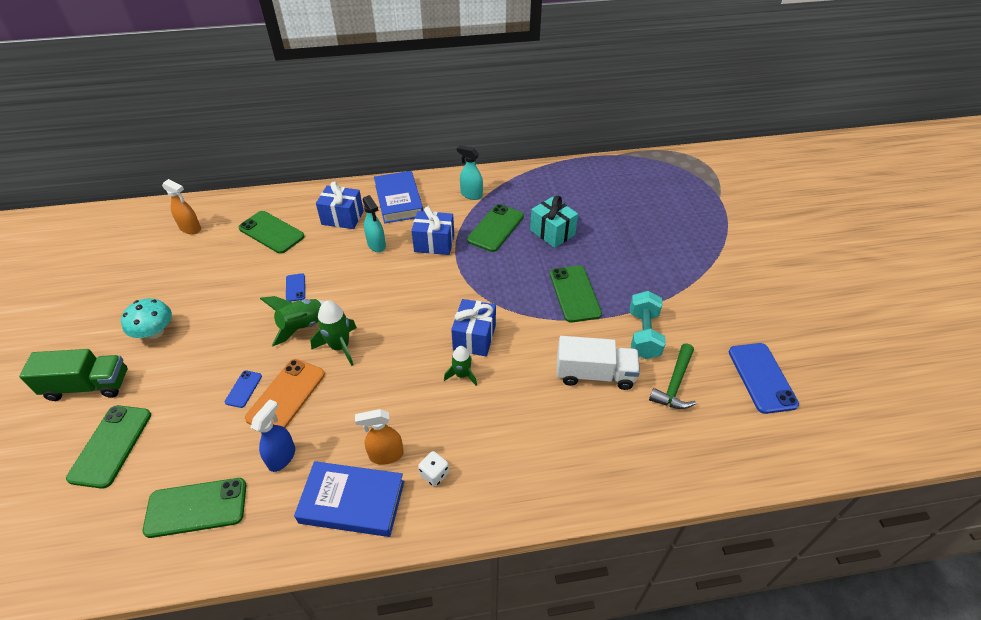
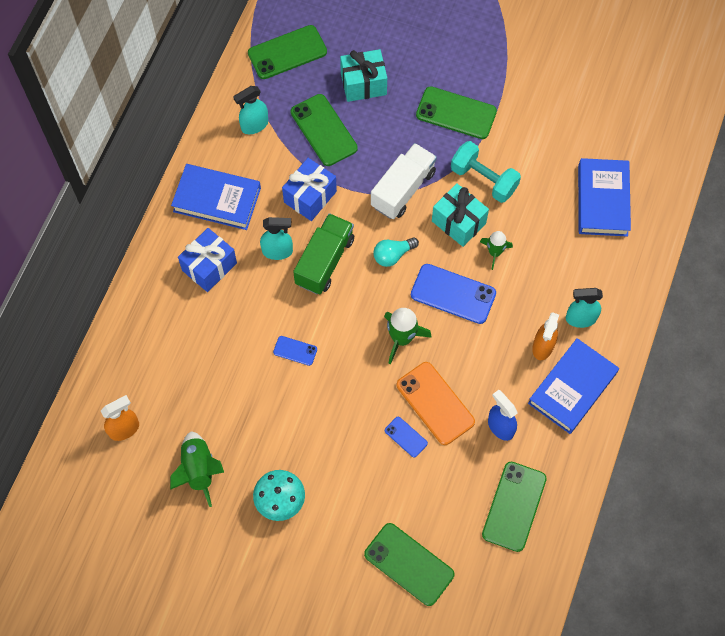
camera: 60 degrees left, 20 degrees up
(88, 386) = (320, 575): green truck -> green truck (325, 261)
(271, 232) = (188, 346): green phone -> green phone (287, 52)
(303, 326) = (355, 362): green rocket -> green rocket (198, 470)
(415, 309) = (393, 255): none -> turquoise light bulb
(434, 474) = (580, 318): white dice -> turquoise spray bottle
(474, 338) = (458, 222): blue gift -> turquoise gift
(576, 435) = (602, 200): none -> blue book
(594, 374) = (553, 152): white truck -> white truck (403, 189)
(643, 335) = (535, 90): turquoise dumbbell -> turquoise dumbbell (483, 179)
(674, 384) = (596, 100): green hammer -> none
(761, 377) = (626, 36): blue phone -> blue phone (453, 294)

